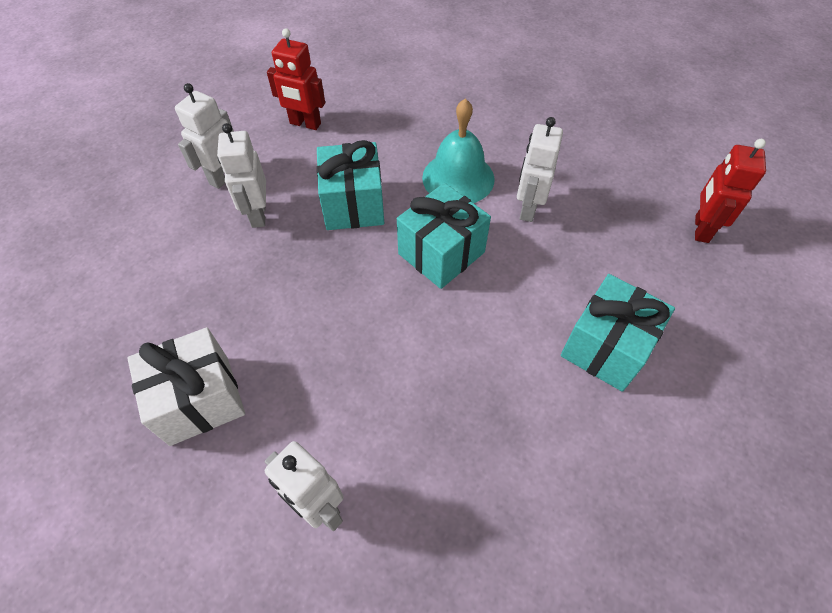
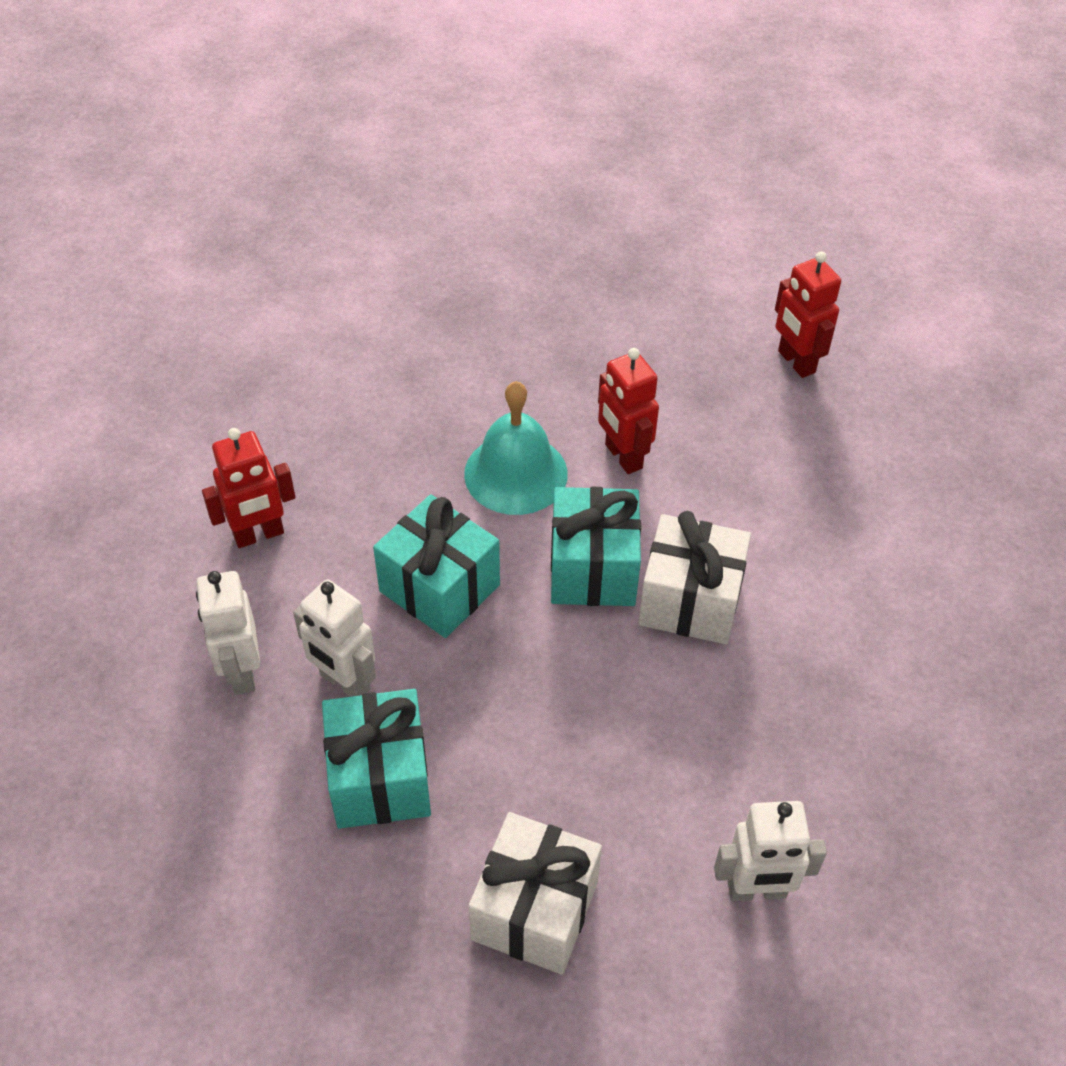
camera: 45 degrees left, 5 degrees down
(475, 311) = (690, 601): none -> white gift
(527, 208) = (623, 456): white robot -> red robot
(606, 347) = (833, 543): turquoise gift -> turquoise gift (379, 778)

